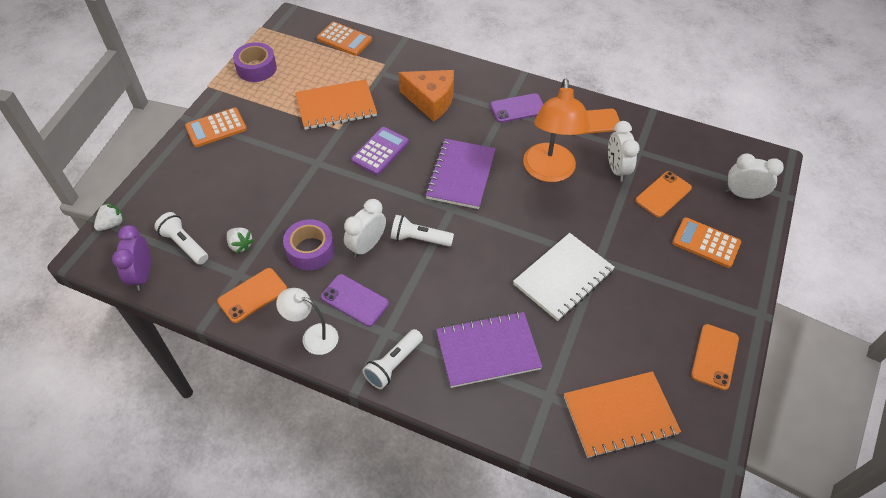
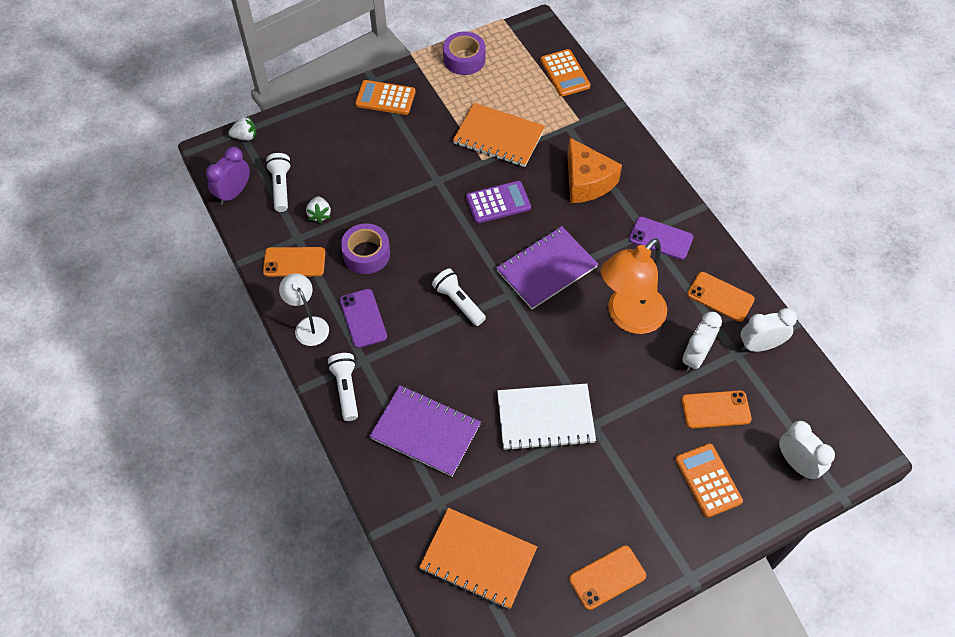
camera: 40 degrees right, 5 degrees up
(367, 246) = (412, 280): white clock -> white clock (760, 345)
(393, 364) = (346, 389): white flashlight -> white flashlight turned 90 degrees clockwise

